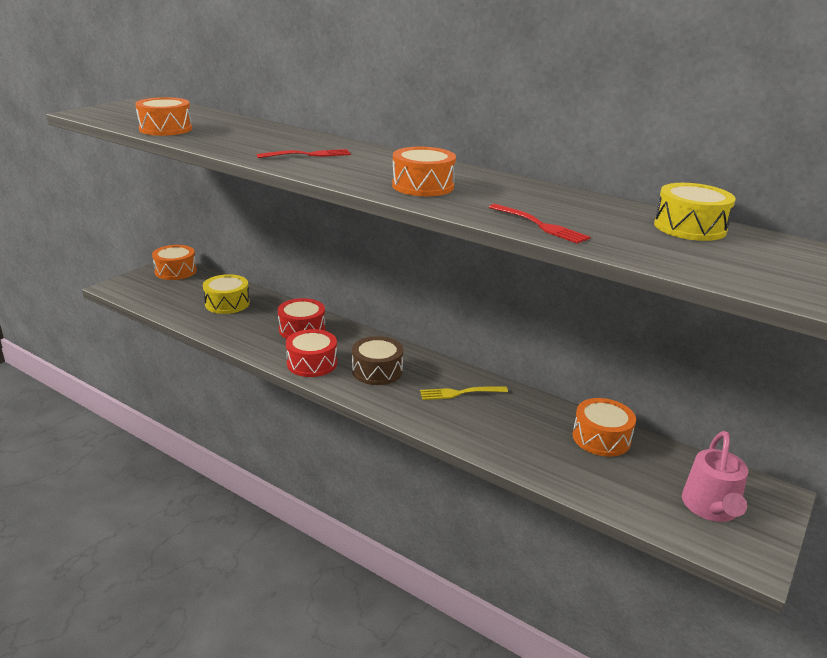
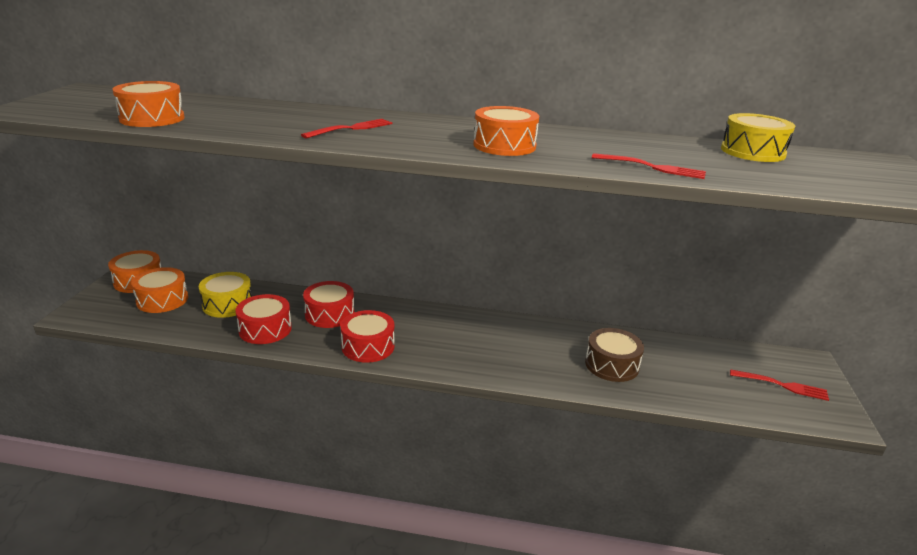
camera: 25 degrees left, 0 degrees up
(240, 330) = (265, 329): none -> red drum
(377, 371) = (436, 338): brown drum -> brown drum (611, 365)
(460, 393) = (524, 340): yellow fork -> none
(601, 438) = (663, 350): orange drum -> orange drum (162, 300)
(711, 508) = (782, 385): pink watering can -> red fork

